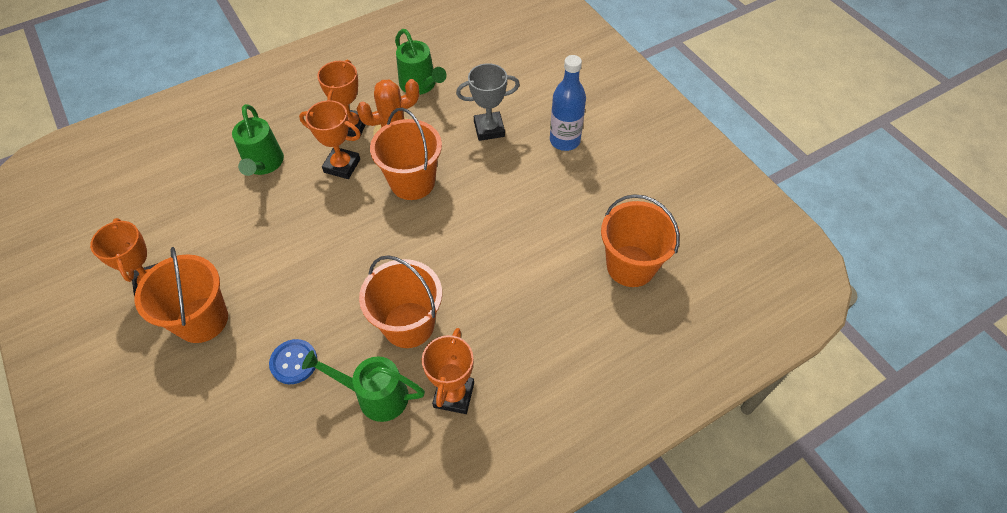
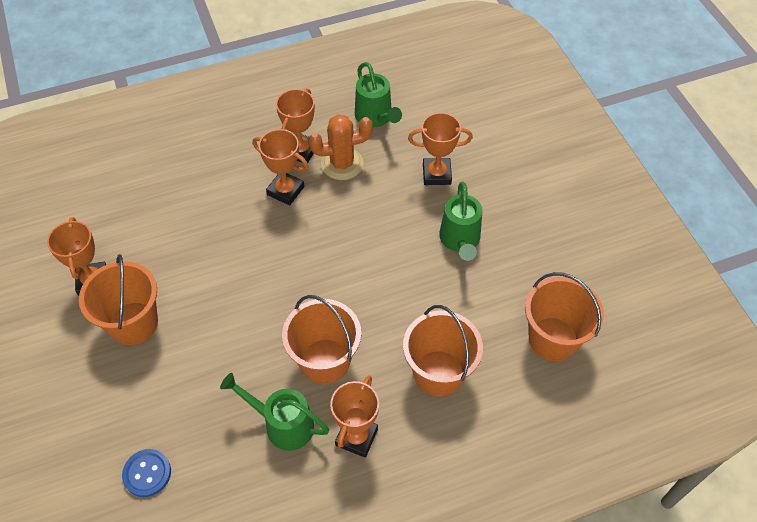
camera: 10 degrees right, 0 degrees up
(263, 165) = (210, 178): green watering can -> green watering can (460, 241)
(294, 362) = (212, 379): blue button -> blue button (147, 473)
(412, 182) = (351, 218): orange bucket -> orange bucket (438, 373)
(489, 129) = (436, 174): grey trophy -> orange trophy
(565, 140) = (511, 198): blue bottle -> none

